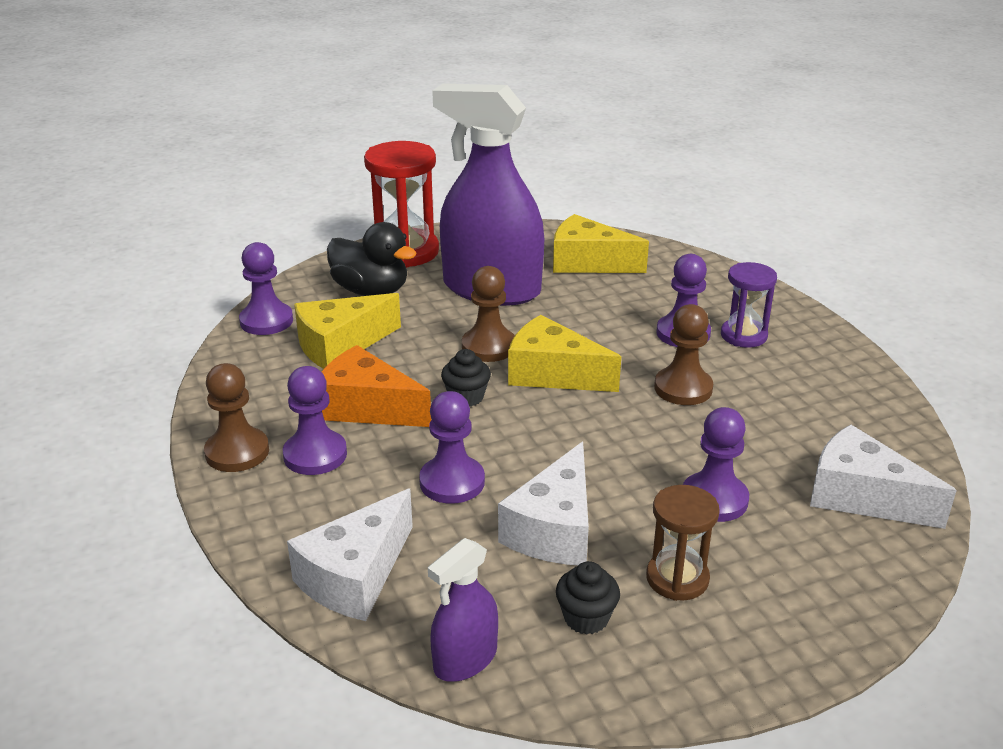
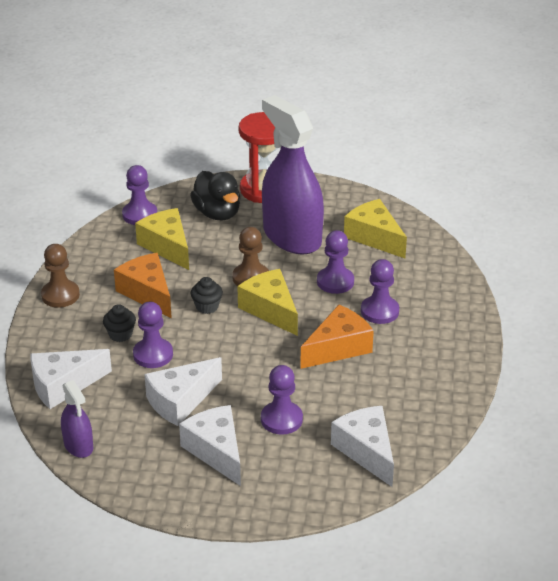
camera: 30 degrees right, 5 degrees up
(315, 455) = (97, 312): purple pawn -> purple pawn (335, 282)
(340, 345) = (167, 246): yellow cheese -> yellow cheese turned 60 degrees clockwise
(465, 659) = (78, 445): purple spray bottle -> purple spray bottle turned 105 degrees counterclockwise
(586, 618) = (152, 451): black cupcake -> black cupcake (120, 334)
(677, 578) = (216, 451): brown hourglass -> white cheese
(683, 388) = (338, 348): brown pawn -> orange cheese
(743, 336) = (417, 327): purple hourglass -> none

